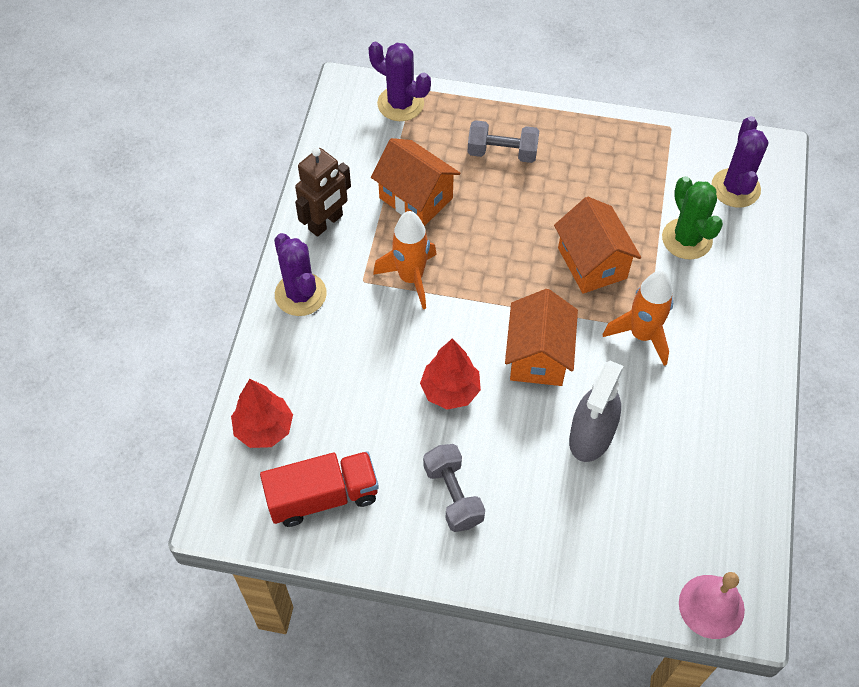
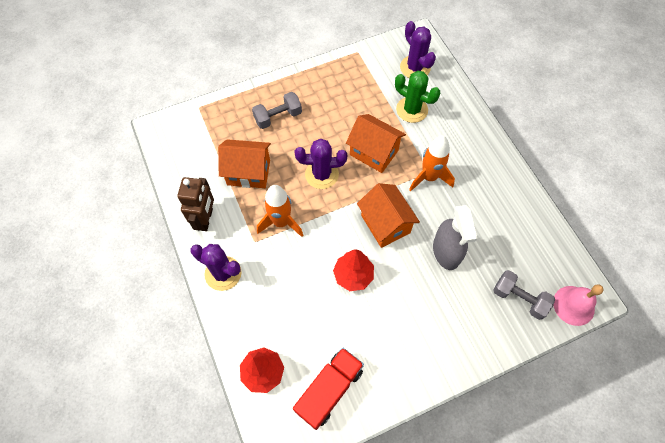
camera: 35 degrees left, 5 degrees up
(400, 104) = (197, 120): purple cactus -> purple cactus (321, 174)
(453, 495) = (400, 336): grey dumbbell -> grey dumbbell (519, 298)

